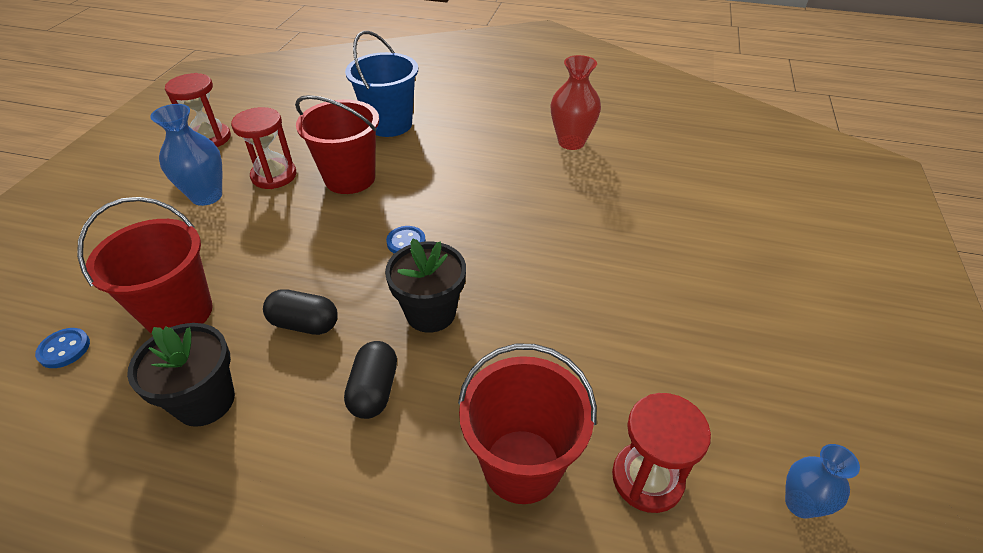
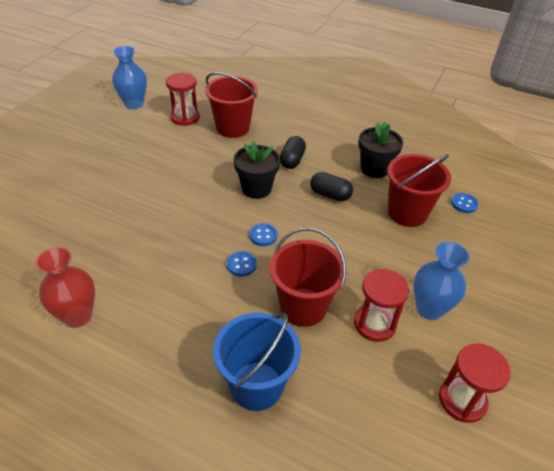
camera: 170 degrees left, 0 degrees up
(426, 205) = (241, 265): none -> blue button
(800, 503) = (134, 104): blue vase -> blue vase, size x1.60

